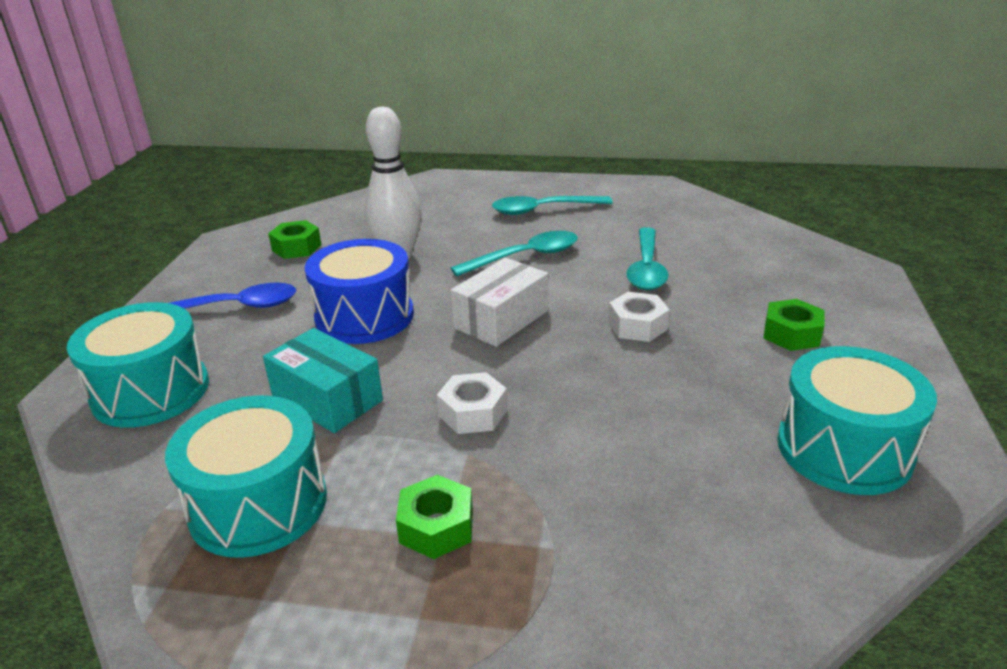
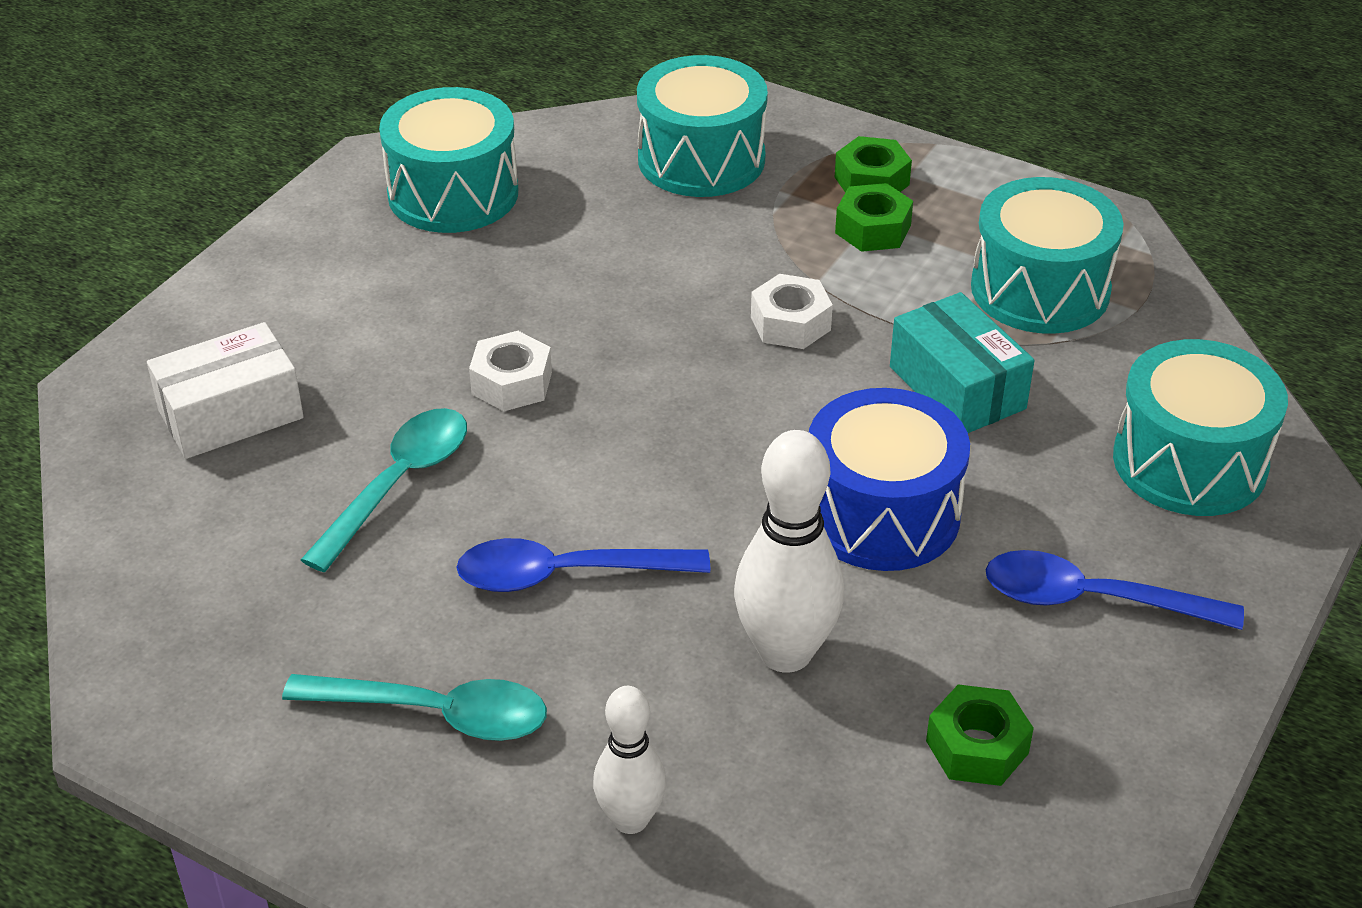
camera: 160 degrees left, 10 degrees up
(441, 204) = (630, 819): none -> white bowling pin
(501, 319) = (684, 448): white box -> white box (230, 414)
(525, 257) = (566, 574): turquoise spoon -> blue spoon
(660, 566) = (701, 159): none -> turquoise drum
(791, 334) = (340, 316): green nut -> green nut (871, 181)

